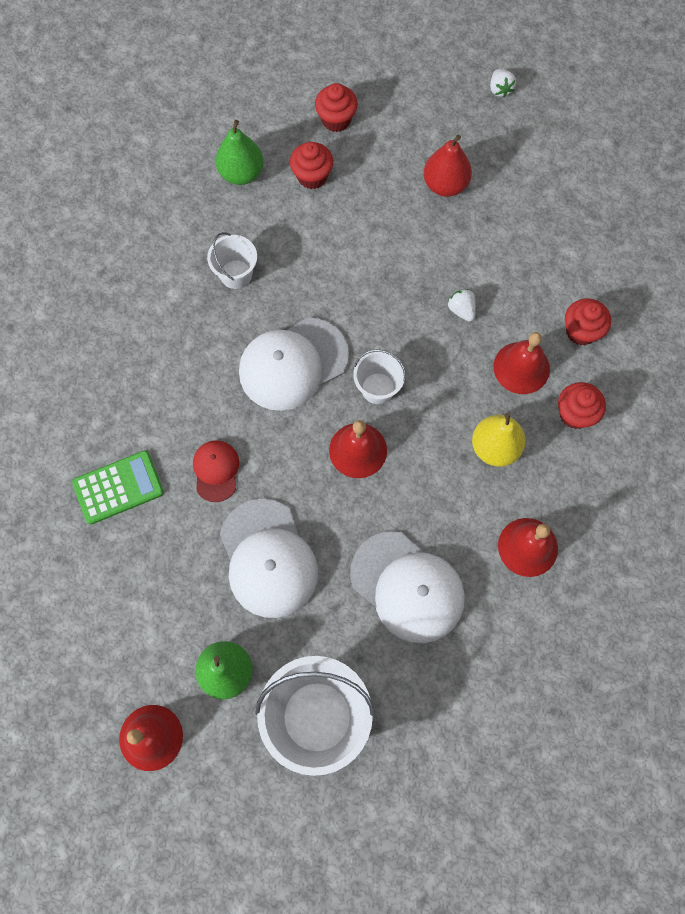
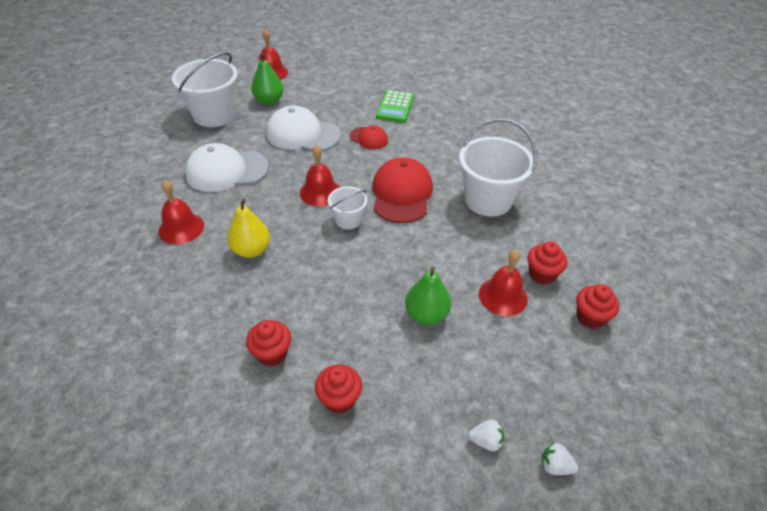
camera: 125 degrees right, 25 degrees down
(236, 274) = (488, 200): white bucket -> white bucket, size x1.91
(241, 173) = (570, 239): green pear -> green pear (426, 315)
(293, 364) = (401, 194): white cap -> red cap
(445, 185) = (475, 351): red pear -> none
(461, 310) = (359, 293): white strawberry -> white strawberry (486, 441)
(521, 367) = (285, 298): red bell -> red bell (503, 296)
(575, 414) = (222, 305): red cupcake -> red cupcake (339, 399)

